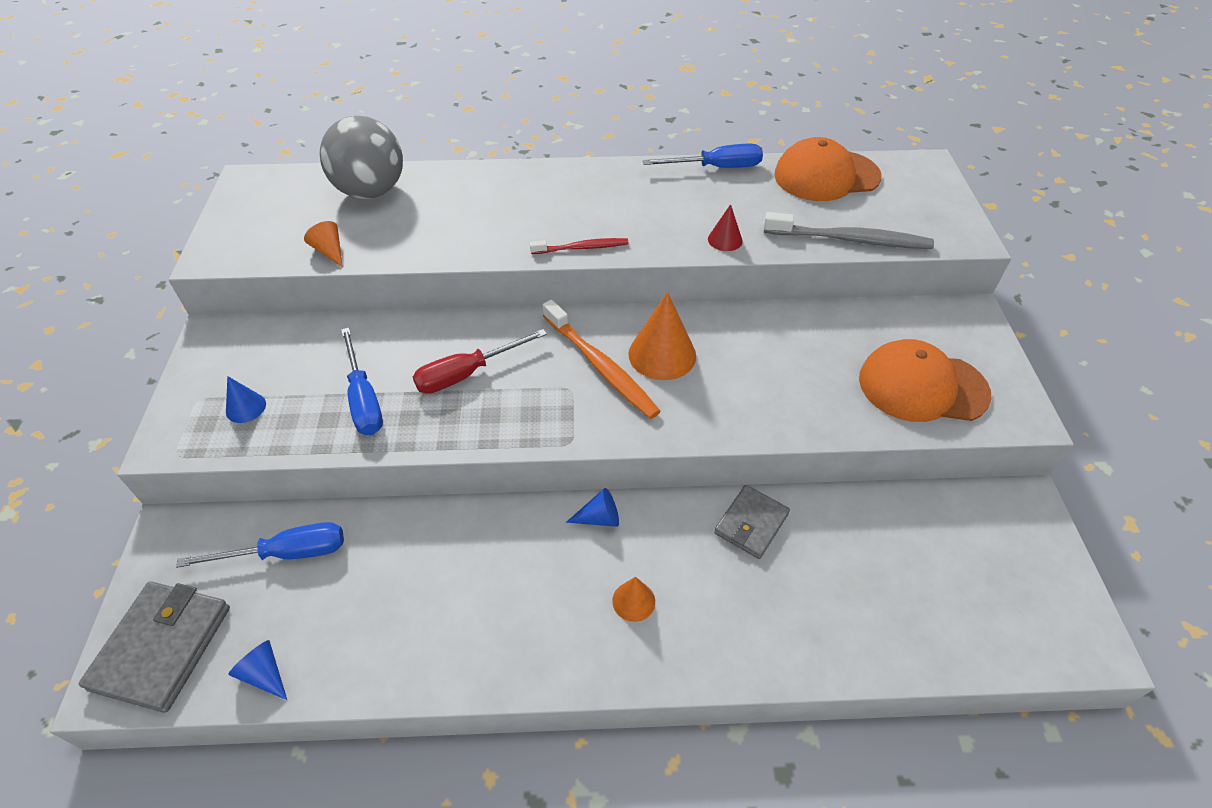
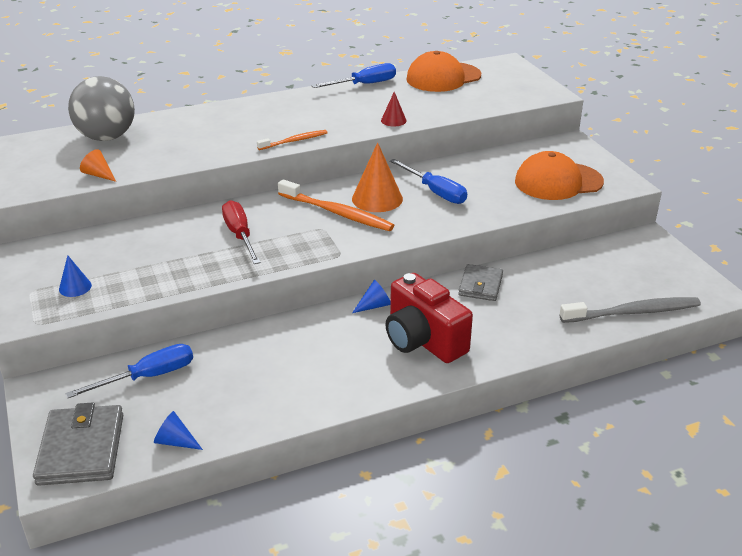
camera: 20 degrees left, 15 degrees down
(364, 399) = (168, 264): blue screwdriver -> blue screwdriver (435, 192)
(467, 373) = (240, 235): red screwdriver -> red screwdriver turned 120 degrees clockwise
(582, 248) = (294, 141): red toothbrush -> orange toothbrush
(633, 601) = (423, 340): orange cone -> red camera
(850, 239) = (477, 107): grey toothbrush -> grey toothbrush (633, 312)

